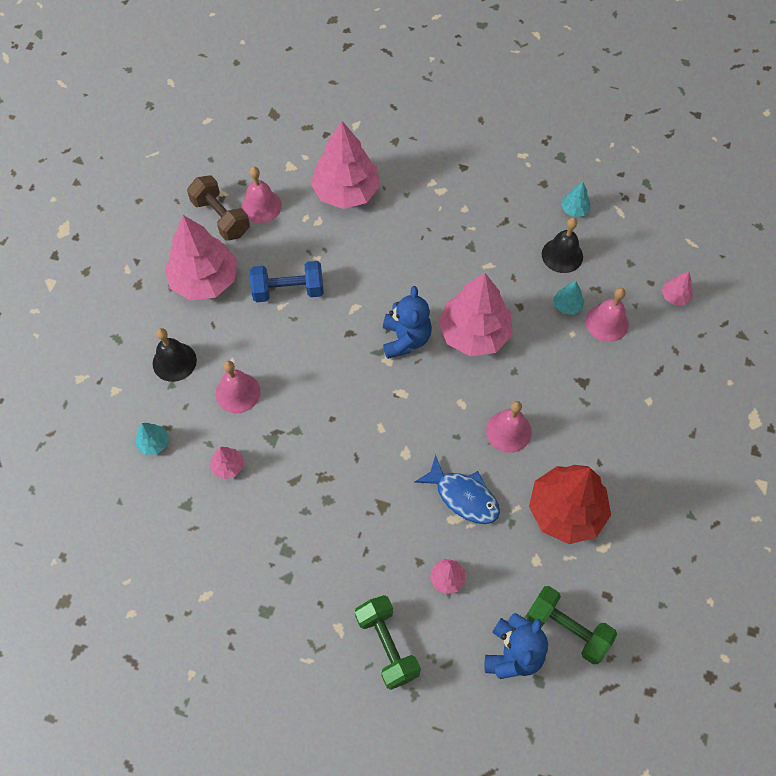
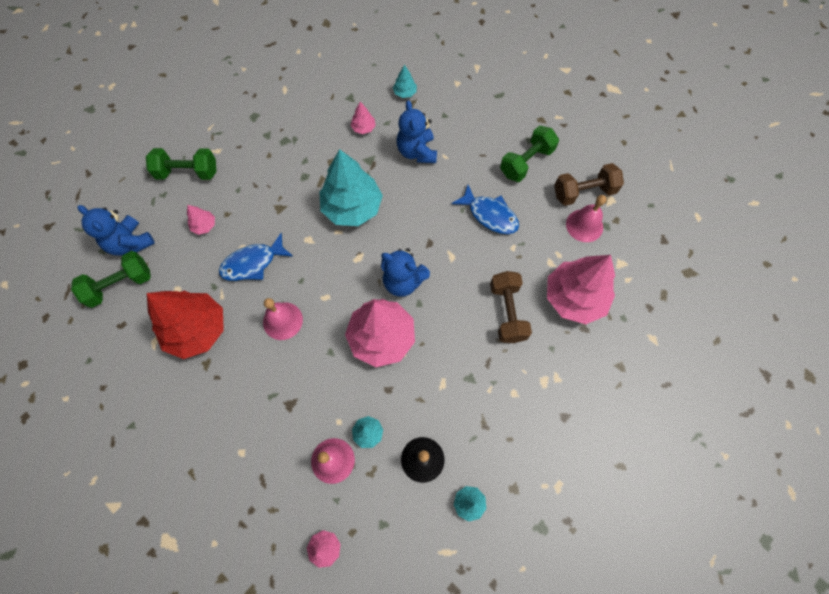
camera: 115 degrees right, 5 degrees up
(174, 361) = (462, 122): black bell -> none
(204, 280) = (526, 162): pink tree -> green dumbbell
(238, 392) = (417, 152): pink bell -> blue teddy bear
(288, 290) = (490, 215): blue dumbbell -> blue fish
(344, 427) = (352, 207): none -> turquoise tree
(390, 239) = (507, 312): none -> brown dumbbell

